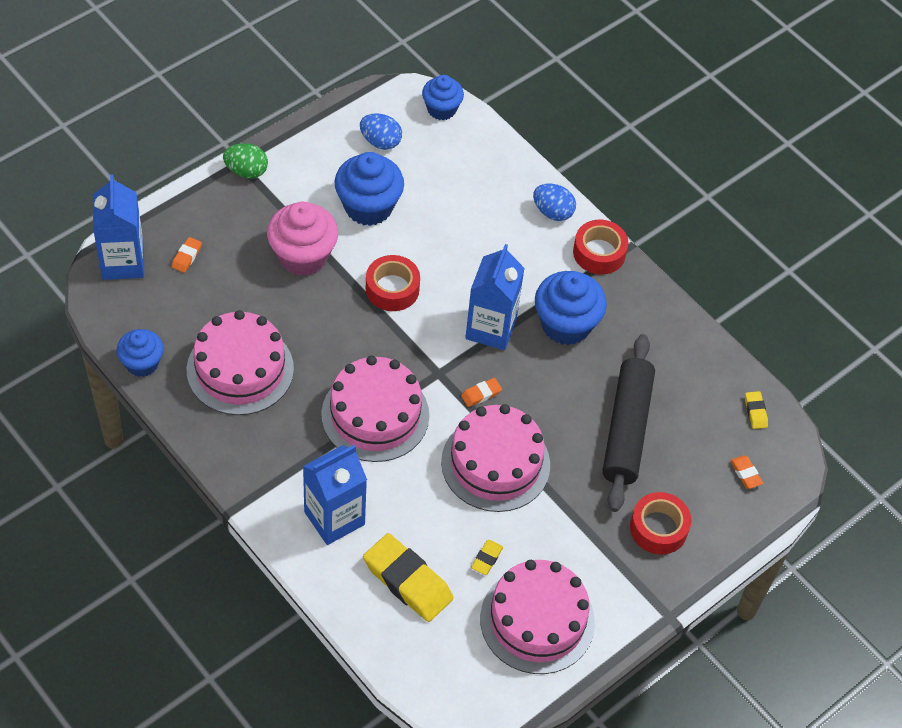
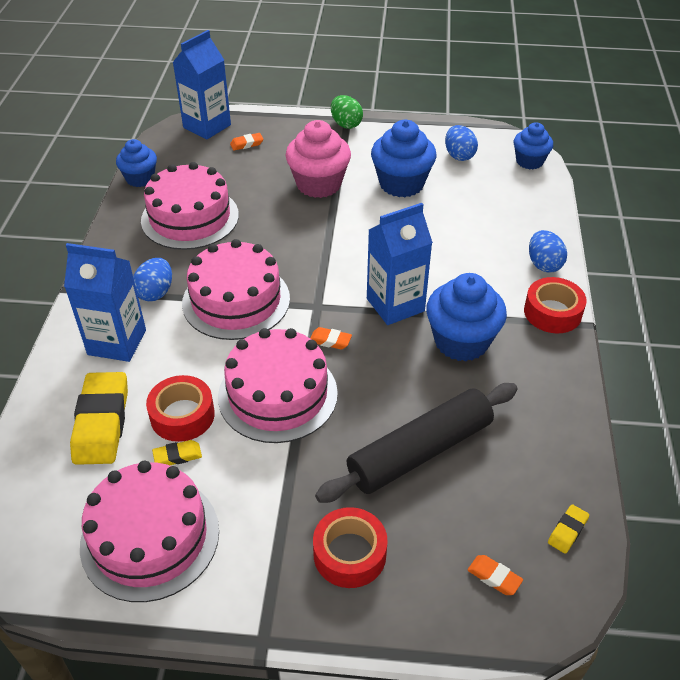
camera: 50 degrees right, 10 degrees down
(306, 456) = (155, 292): none -> blue egg
(392, 289) = (354, 237): red tape -> red tape (182, 415)
(745, 473) = (494, 577): orange eraser -> orange eraser turned 75 degrees counterclockwise

